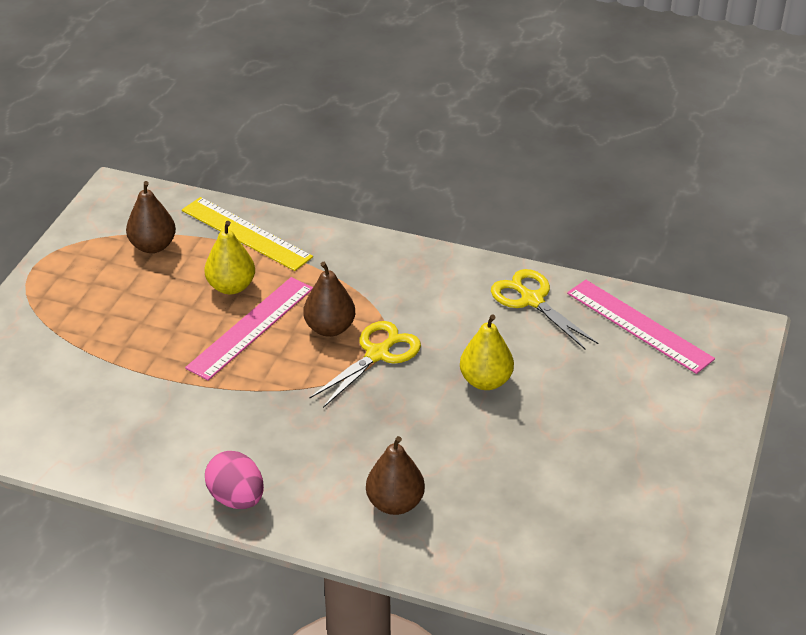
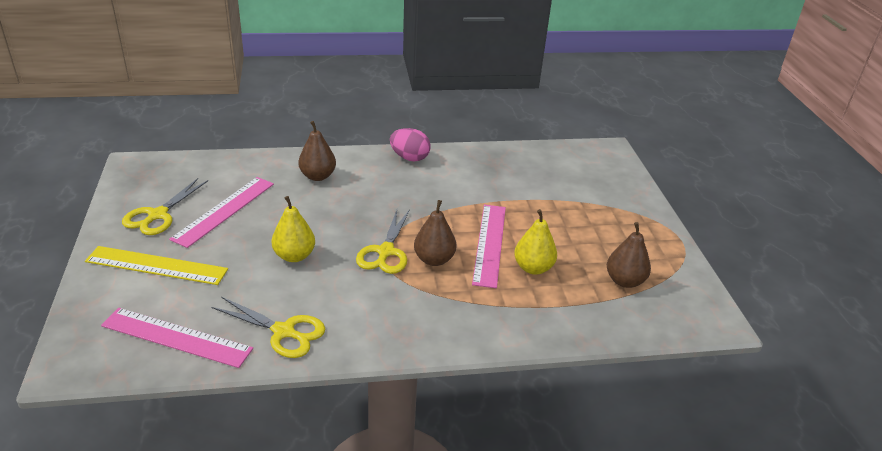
camera: 150 degrees right, 5 degrees down
(246, 233) = (569, 315): yellow ruler -> yellow ruler (156, 265)
(550, 478) = (224, 210): none -> pink ruler
(641, 498) = (157, 215): none -> yellow scissors

